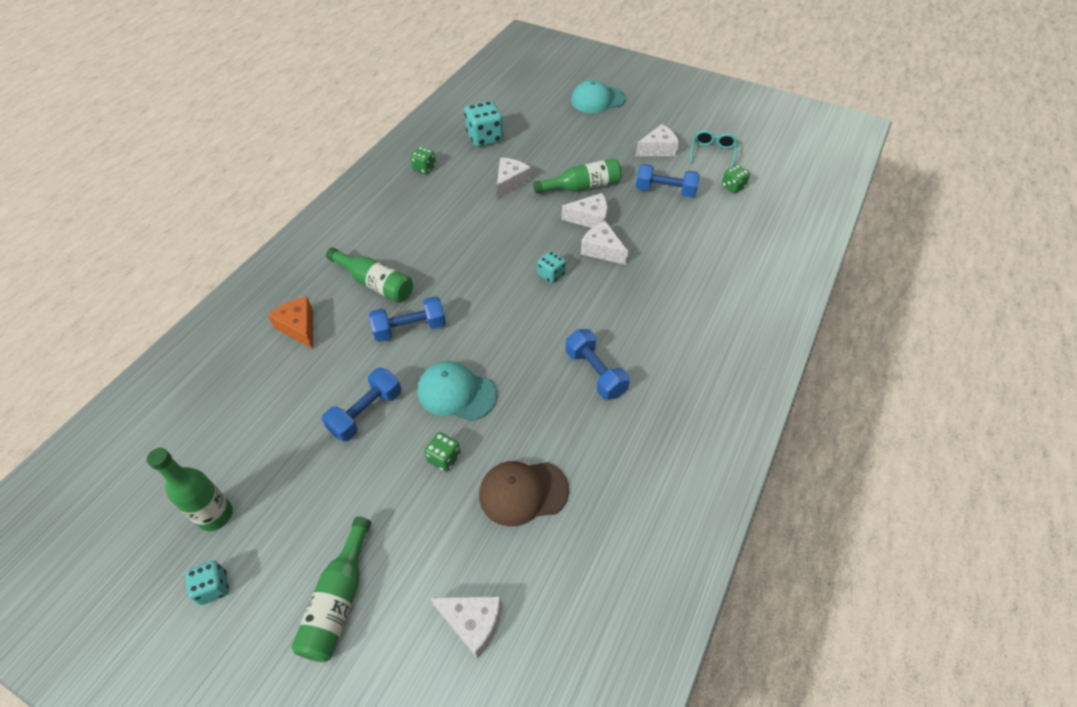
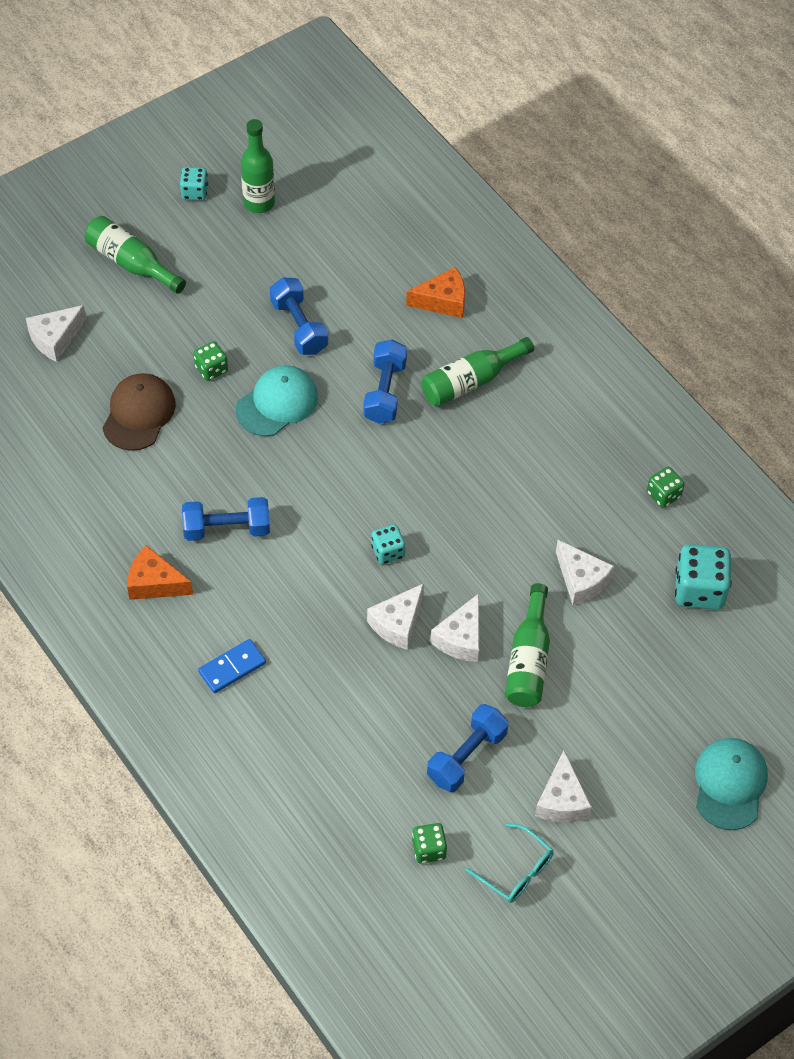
camera: 115 degrees right, 5 degrees up
(602, 250) = (398, 623): white cheese -> white cheese turned 150 degrees clockwise
(674, 397) = (155, 583): none -> orange cheese
(701, 319) = (232, 667): none -> blue domino

